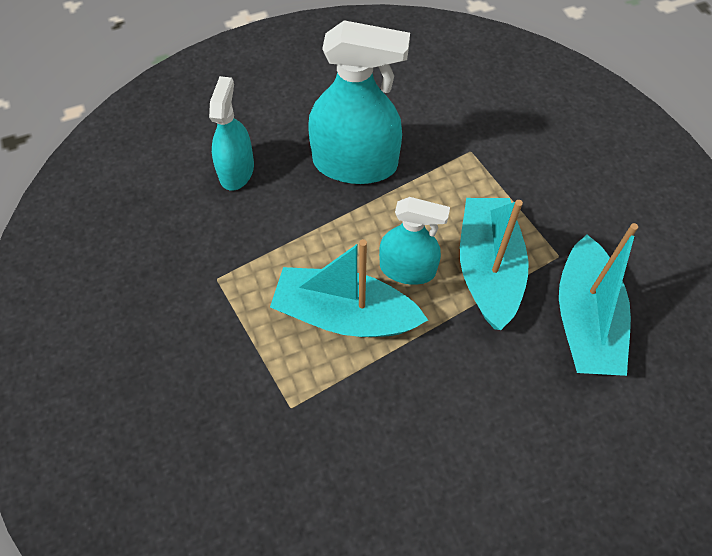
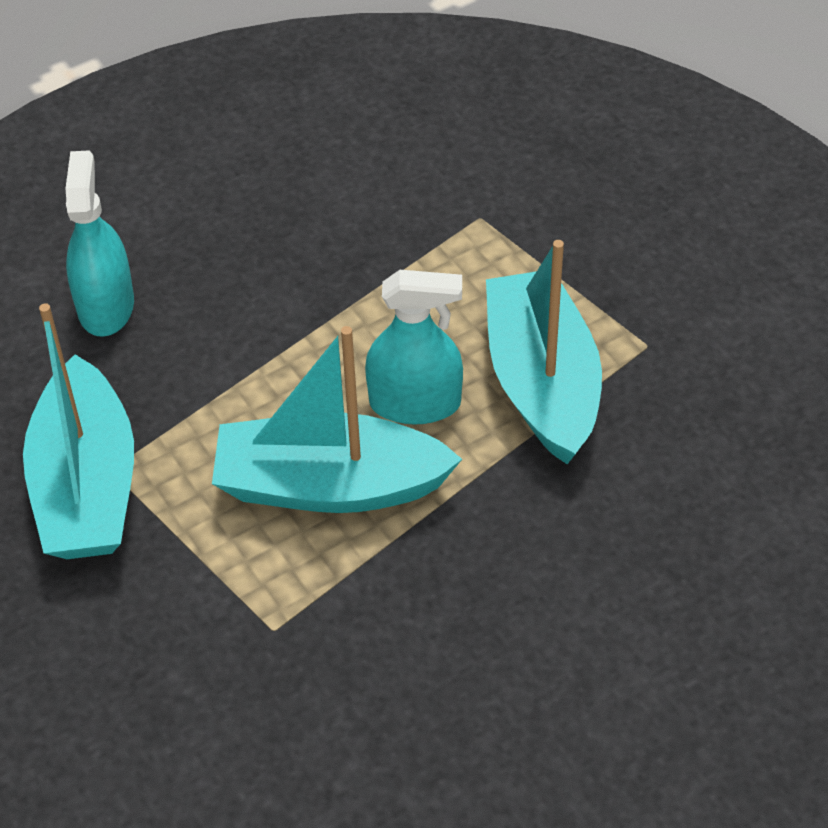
camera: 10 degrees left, 10 degrees down
(355, 163) = (298, 265): turquoise spray bottle -> none
(585, 320) = (705, 428): turquoise boat -> turquoise boat (86, 486)

